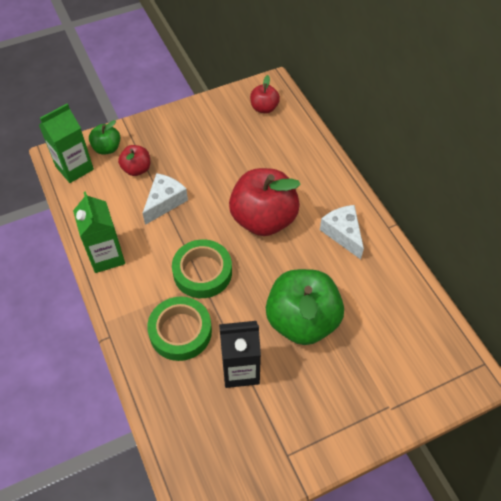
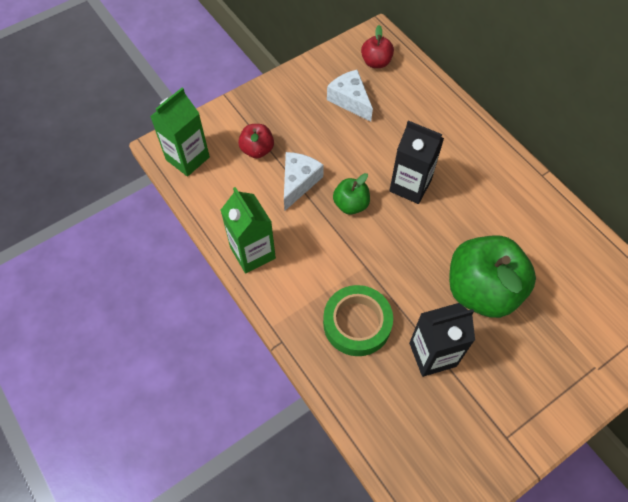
camera: 10 degrees left, 5 degrees up
(107, 148) = (217, 131): green apple -> green apple (351, 204)
(202, 272) = (362, 254): green tape -> none
(263, 219) = (410, 186): red apple -> black carton
(343, 234) = (497, 189): white cheese -> white cheese (350, 100)

